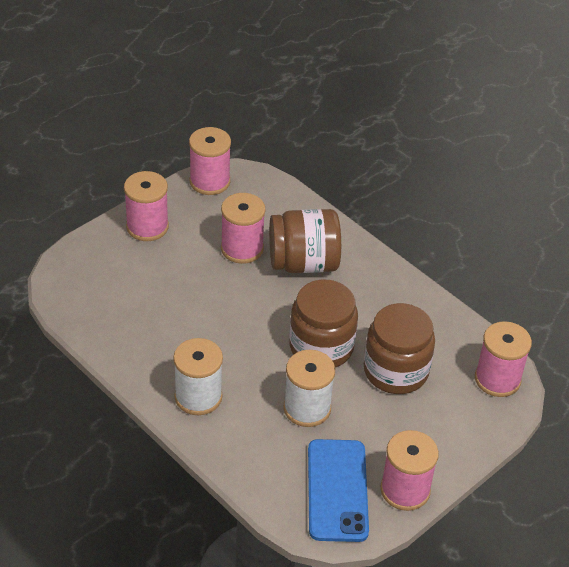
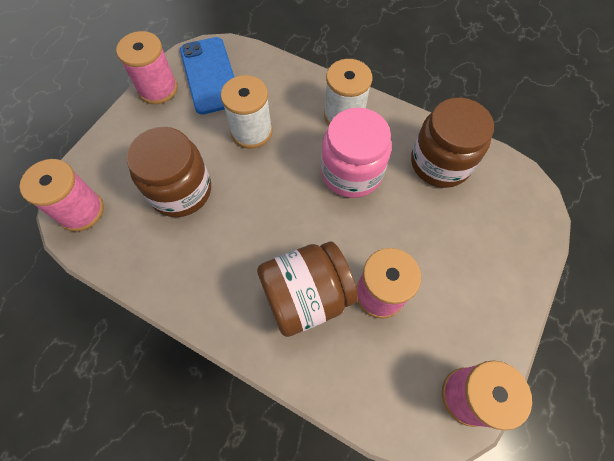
camera: 165 degrees right, 20 degrees up
(147, 227) = (494, 290): pink spool -> none
(219, 340) = (351, 172): none -> pink jar
(321, 347) = (256, 195): brown jar -> brown jar (440, 163)

